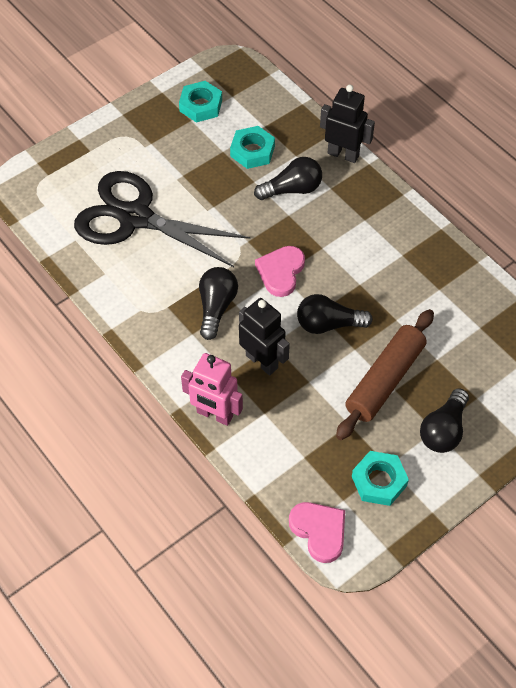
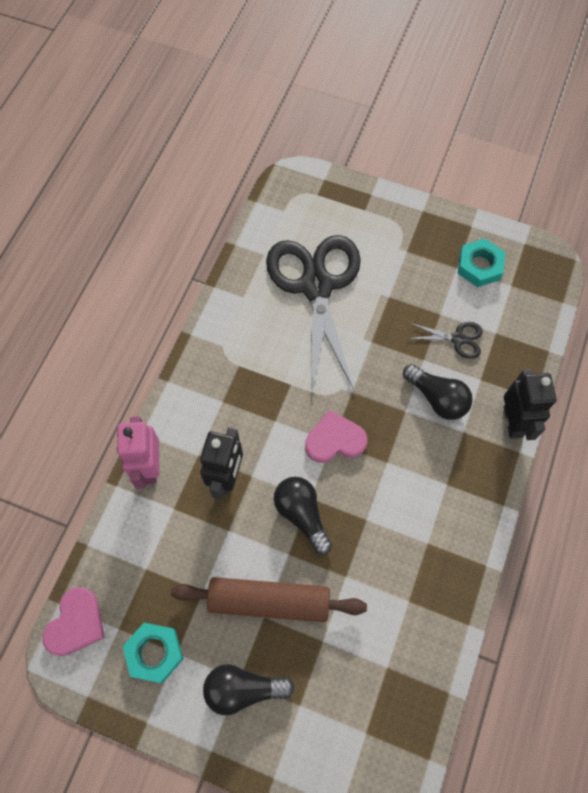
camera: 60 degrees right, 10 degrees up
(216, 307) = (262, 406): black light bulb -> none
(252, 151) = (458, 339): turquoise nut -> black scissors

